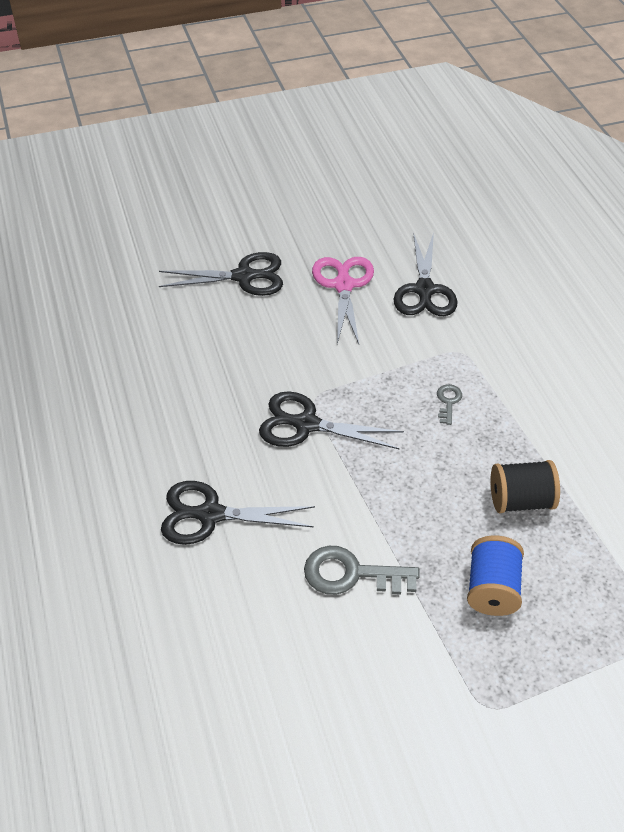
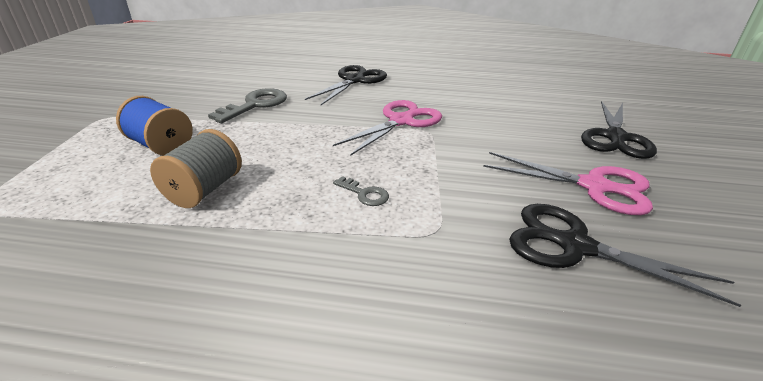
camera: 115 degrees right, 15 degrees down
(305, 424) = (401, 121): black scissors -> pink scissors
(520, 500) = (204, 190): black spool -> grey spool

